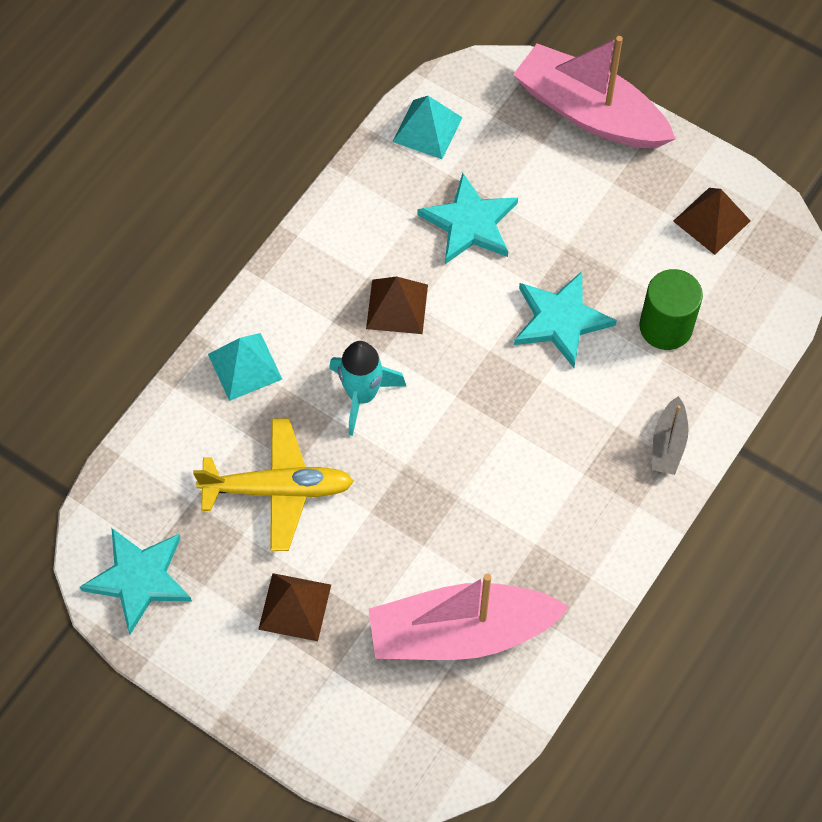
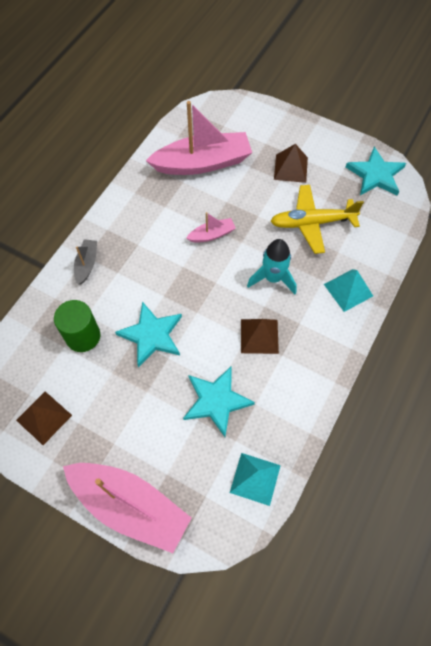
camera: 175 degrees right, 0 degrees up
(455, 481) = (212, 235): none -> pink boat

